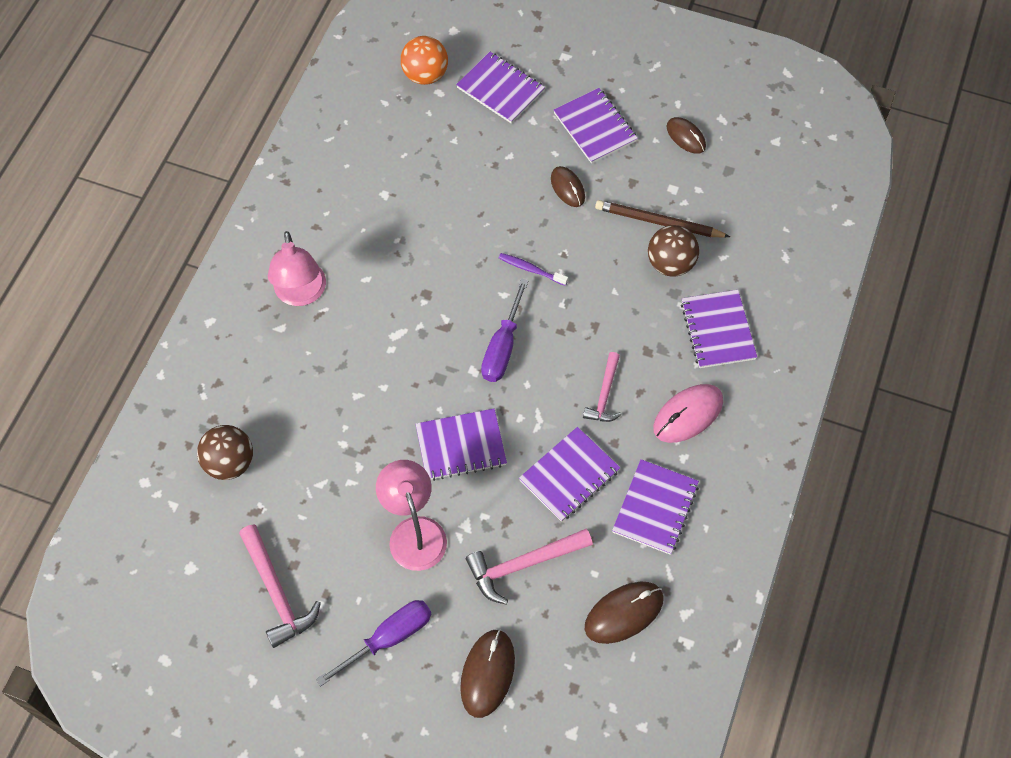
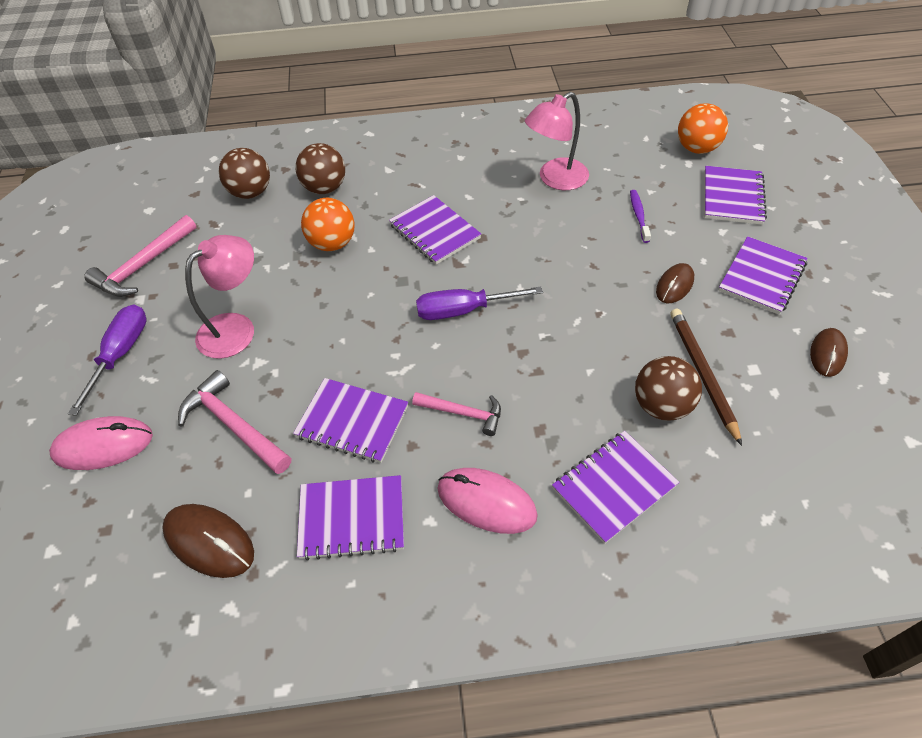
camera: 65 degrees right, 10 degrees down
(270, 393) = (325, 188): none -> brown ball
(301, 294) = (427, 167): pink lamp -> pink lamp (555, 179)
(355, 416) = (332, 243): none -> orange ball
(388, 638) = (120, 355): purple screwdriver -> purple screwdriver turned 105 degrees counterclockwise
(461, 446) = (340, 324): purple notebook -> purple notebook (434, 232)
(487, 673) = (103, 445): brown mouse -> pink mouse
(531, 269) = (562, 296): purple toothbrush -> purple toothbrush (638, 216)
(604, 395) = (463, 413): pink hammer -> pink hammer turned 150 degrees counterclockwise

